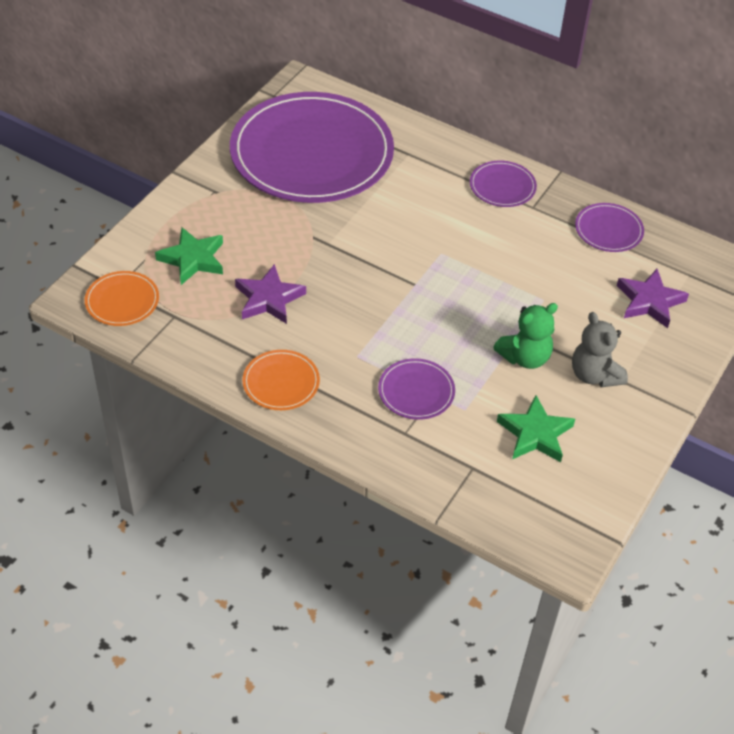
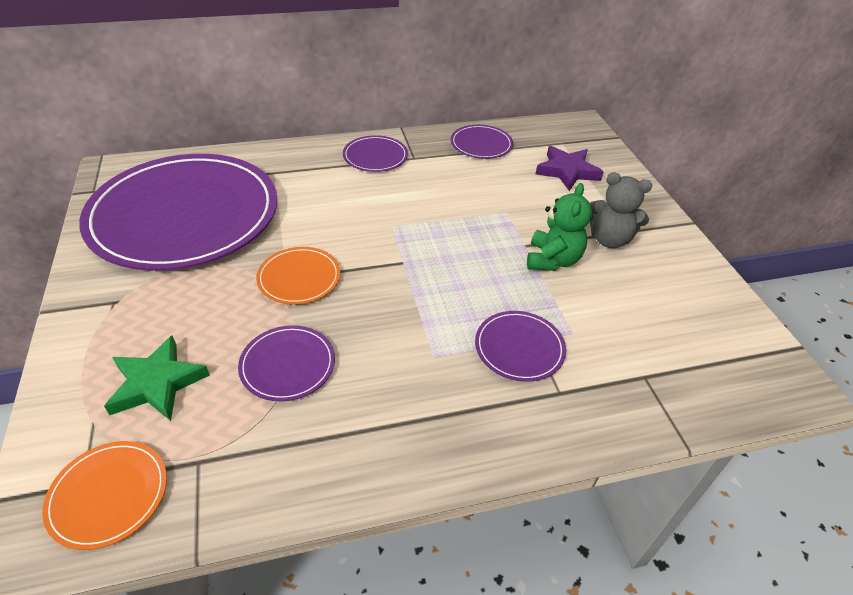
camera: 45 degrees left, 5 degrees down
(269, 299) = (287, 365): purple star -> purple plate
(281, 382) = (397, 439): orange plate -> orange plate (299, 278)
(535, 434) = (641, 311): green star -> none

